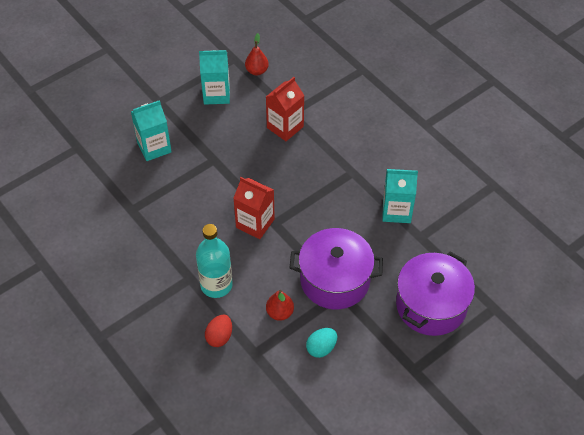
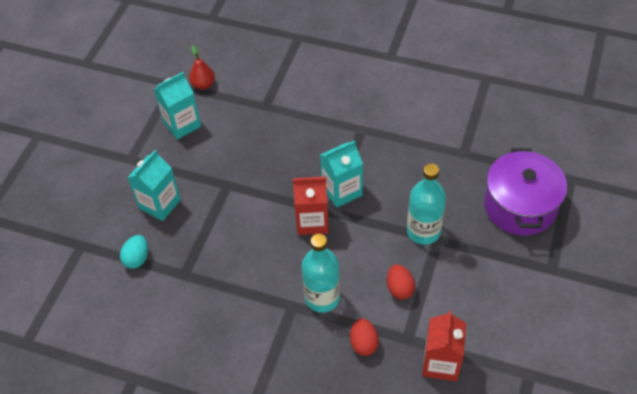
camera: 30 degrees left, 0 degrees up
(280, 313) = (399, 288): red pear -> red egg
(285, 127) = (270, 121): red carton -> red carton (441, 363)
(321, 348) = (461, 298): turquoise egg -> turquoise egg (137, 258)
(335, 280) = (423, 231): purple pot -> turquoise bottle
(396, 211) = (426, 142): turquoise carton -> turquoise carton (342, 191)

